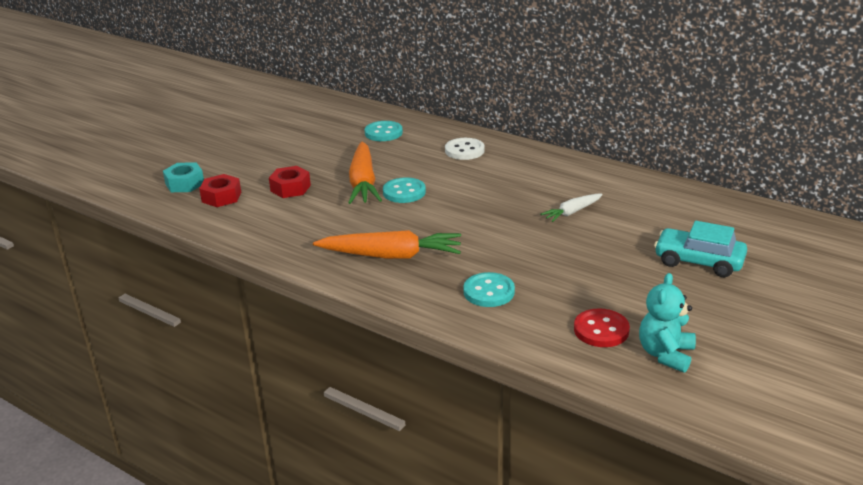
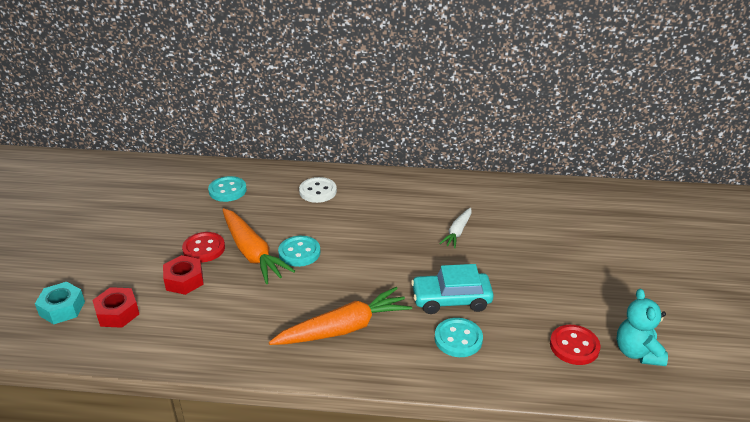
camera: 30 degrees left, 5 degrees up
(325, 170) = (204, 249): none -> red button
(698, 261) = (587, 252): turquoise car -> turquoise car (451, 300)

